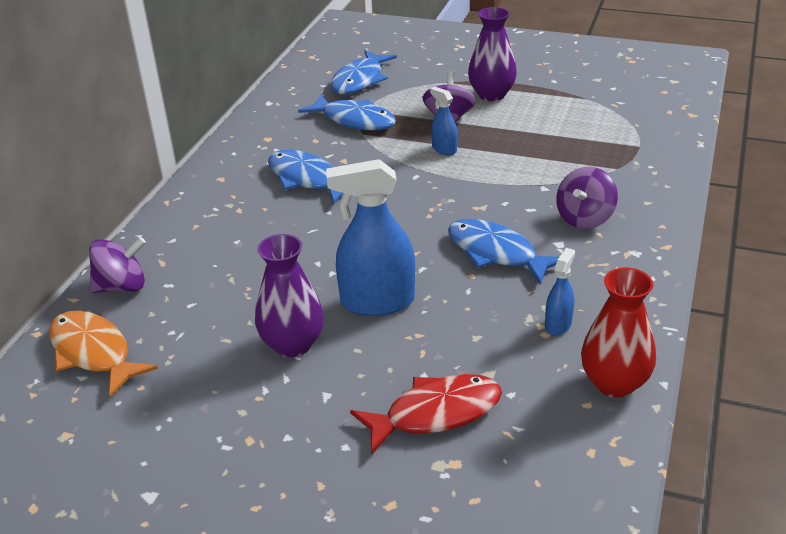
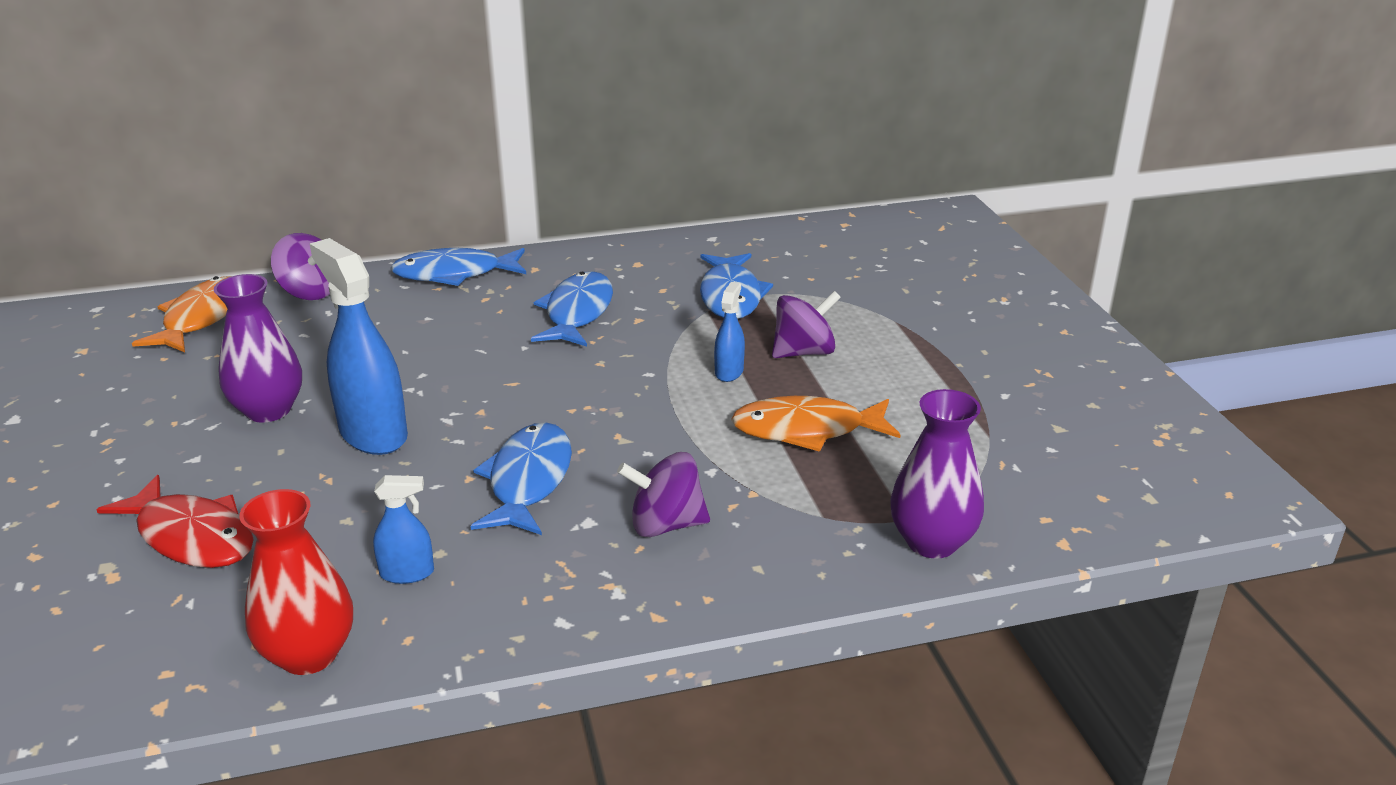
camera: 55 degrees right, 5 degrees down
(360, 80) = (826, 268): blue fish -> blue fish (455, 274)
(491, 95) = (903, 361): purple vase -> purple vase (932, 542)
(532, 145) = (807, 430): none -> orange fish

